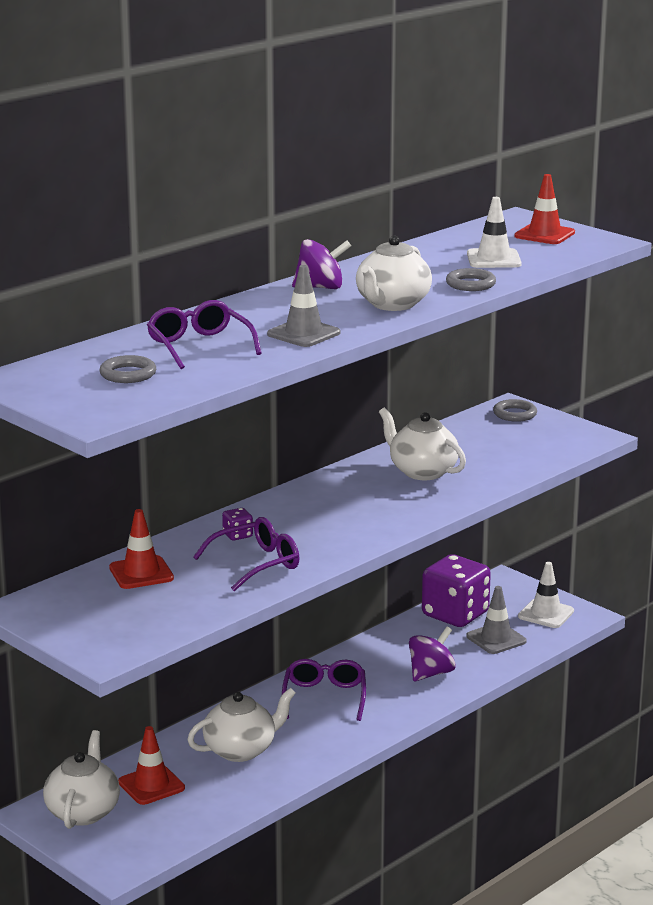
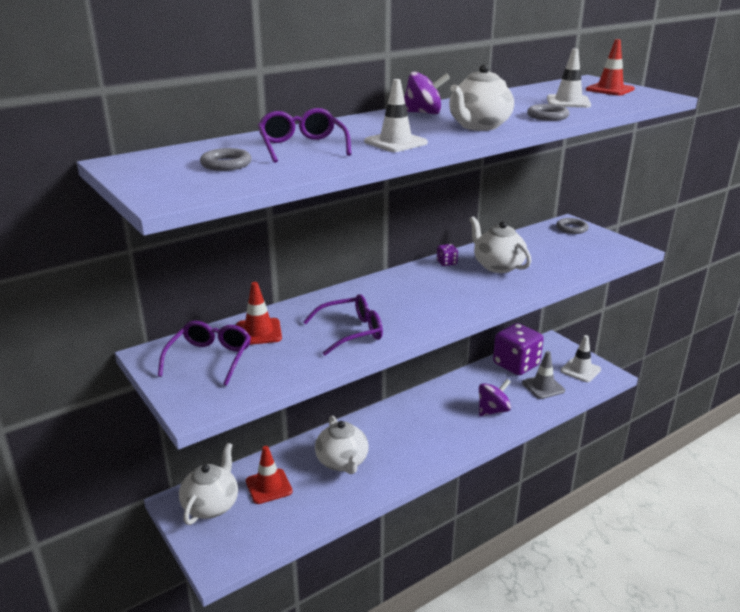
camera: 10 degrees right, 5 degrees up
(237, 535) = (344, 306): purple dice -> purple dice (446, 263)
(241, 750) = (342, 462): white teapot -> white teapot turned 90 degrees clockwise
(303, 334) = (395, 142): grey traffic cone -> white traffic cone
(324, 697) = (413, 423): purple glasses -> purple glasses (210, 358)

